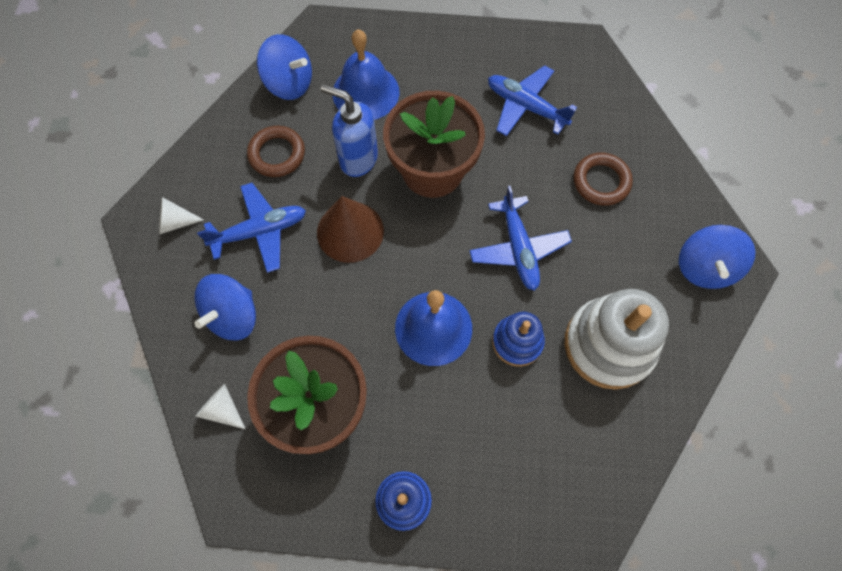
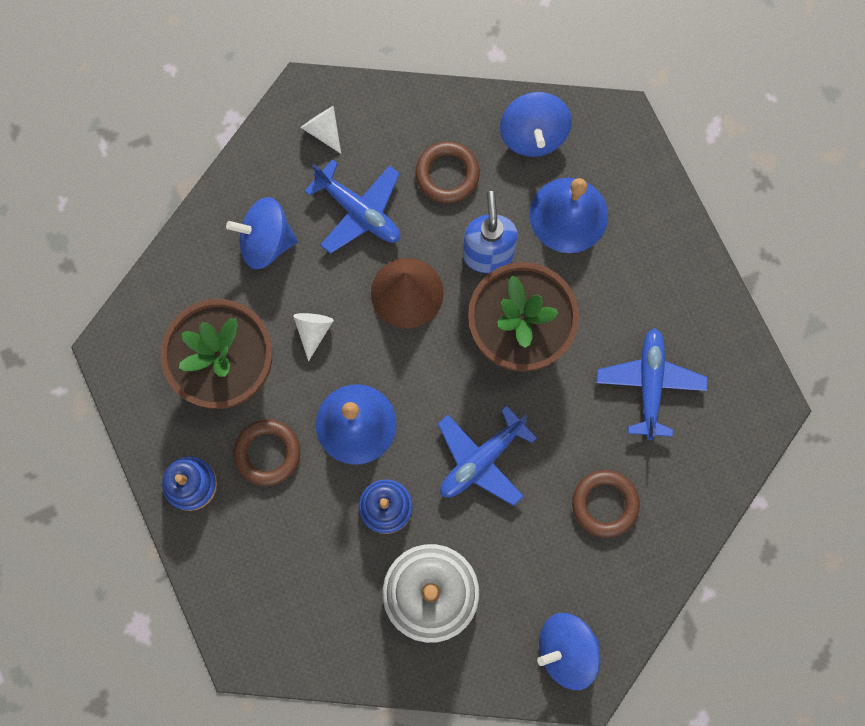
camera: 60 degrees right, 10 degrees up
(223, 409) = (182, 287): white cone -> white cone (313, 331)
(415, 415) = (267, 453): none -> brown ring

